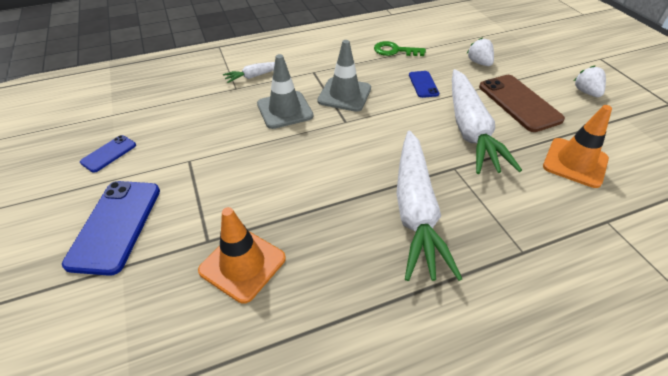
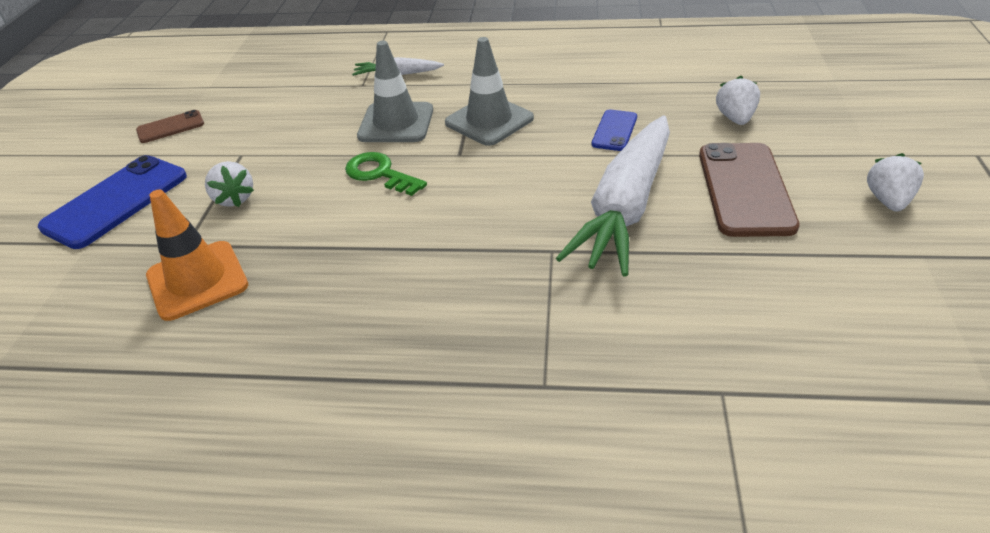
camera: 30 degrees right, 5 degrees down
(109, 154) = (170, 127): blue phone -> brown phone
(215, 195) = (234, 199): none -> white strawberry
(394, 51) = (616, 77): green key -> green key (380, 174)
(415, 210) = (446, 286): white carrot -> none
(575, 162) = (753, 296): orange traffic cone -> none

